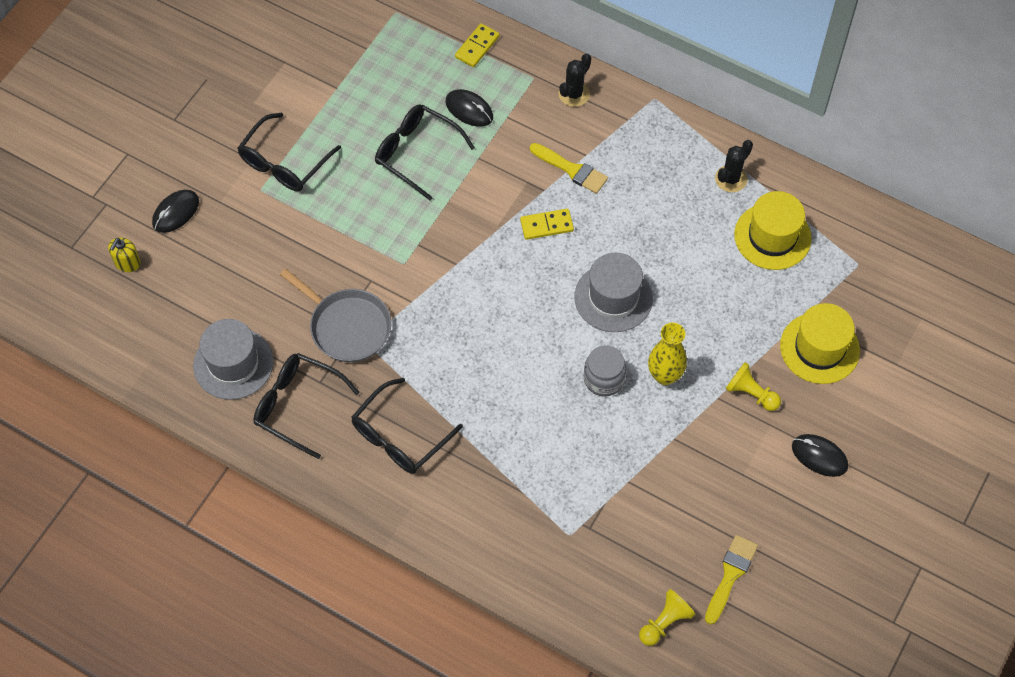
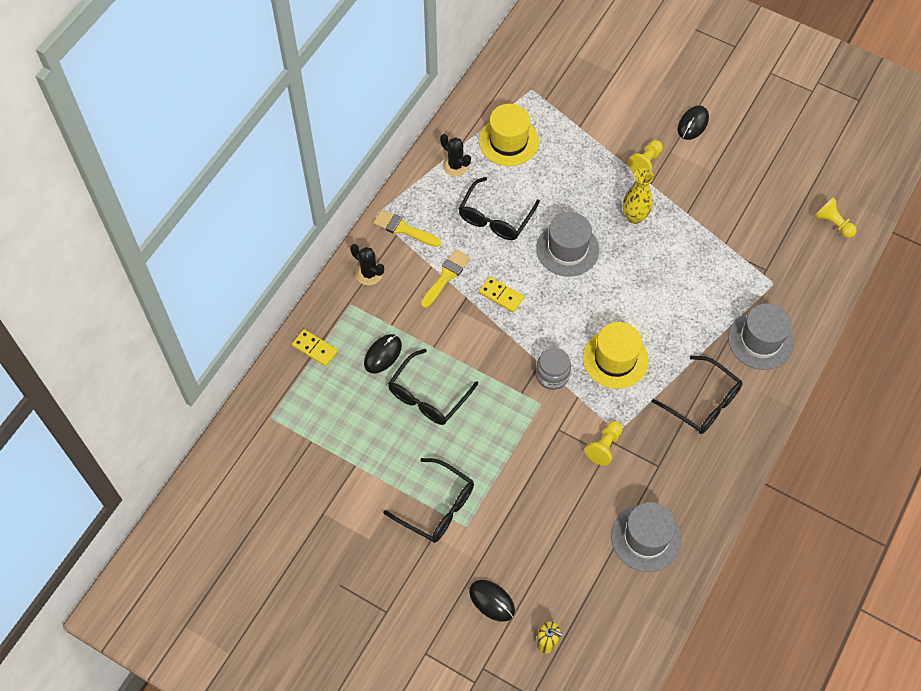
camera: 90 degrees left, 0 degrees up
(297, 405) = (682, 483): black glasses -> black glasses (495, 218)
(347, 326) = (604, 446): grey pan -> yellow pawn
(484, 510) = (760, 340): none -> grey hat
(546, 225) = (501, 295): yellow domino -> yellow domino turned 45 degrees counterclockwise
(604, 379) = (640, 257): grey jar -> grey jar (552, 375)
(730, 575) = (791, 182): yellow brush -> yellow brush (403, 229)
(819, 348) = (604, 118): yellow hat -> yellow hat (615, 359)

